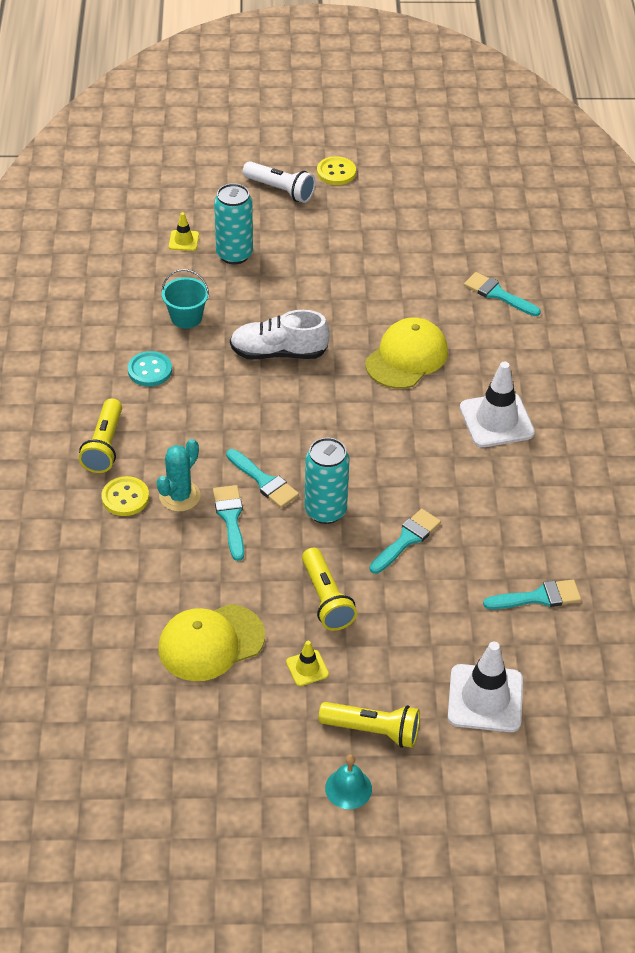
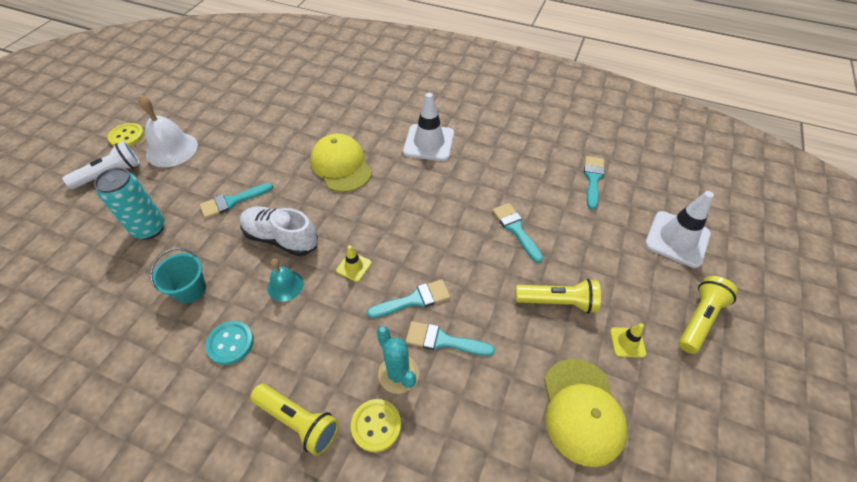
camera: 65 degrees left, 5 degrees up
(184, 241) = (99, 258): yellow traffic cone -> yellow traffic cone (354, 267)
(278, 353) = (281, 238): white shoe -> white shoe turned 90 degrees clockwise
(325, 511) = (466, 269): turquoise can -> none
(341, 214) = (172, 149): none -> white bell
(348, 788) = (757, 358): turquoise bell -> turquoise bell (285, 285)
(498, 294) = (318, 102): turquoise brush -> turquoise brush (232, 201)

